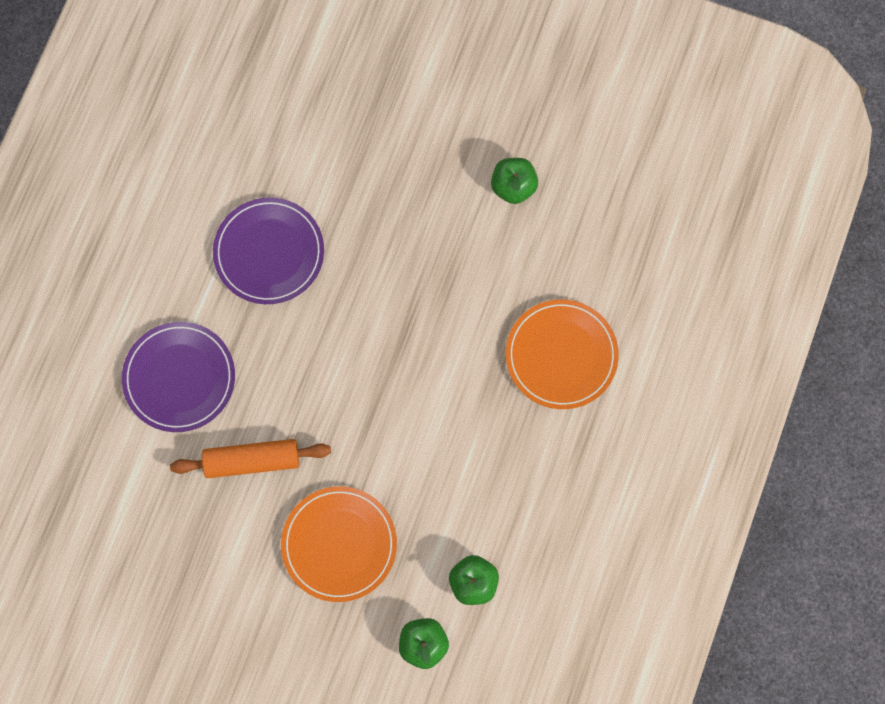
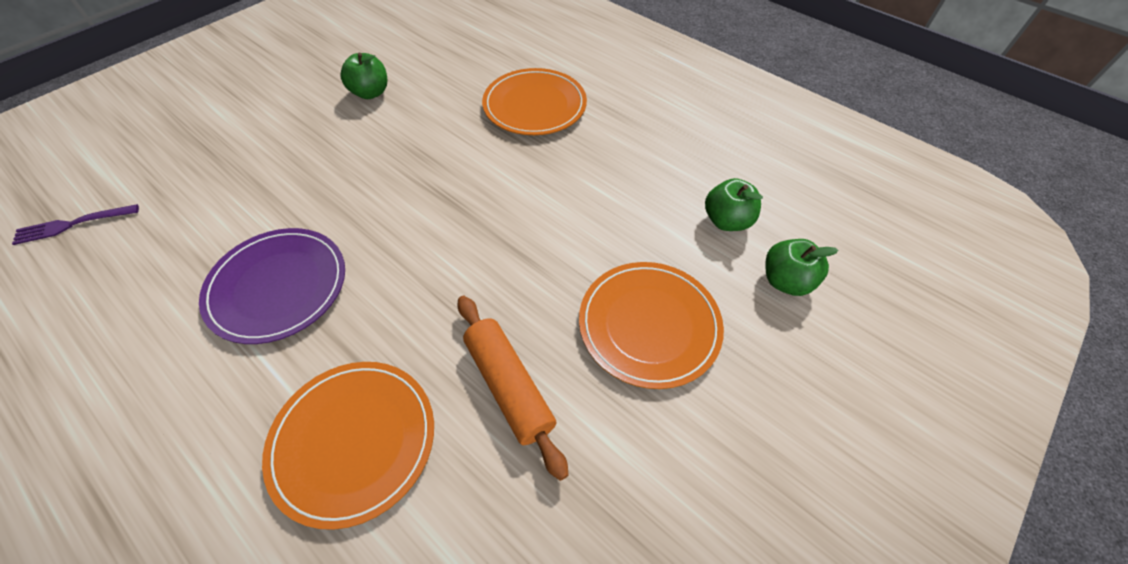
camera: 70 degrees left, 20 degrees down
(179, 378) = (353, 441): purple plate -> orange plate
(252, 460) = (508, 386): orange rolling pin -> orange rolling pin turned 45 degrees counterclockwise
(263, 56) = (73, 224): none -> purple fork

